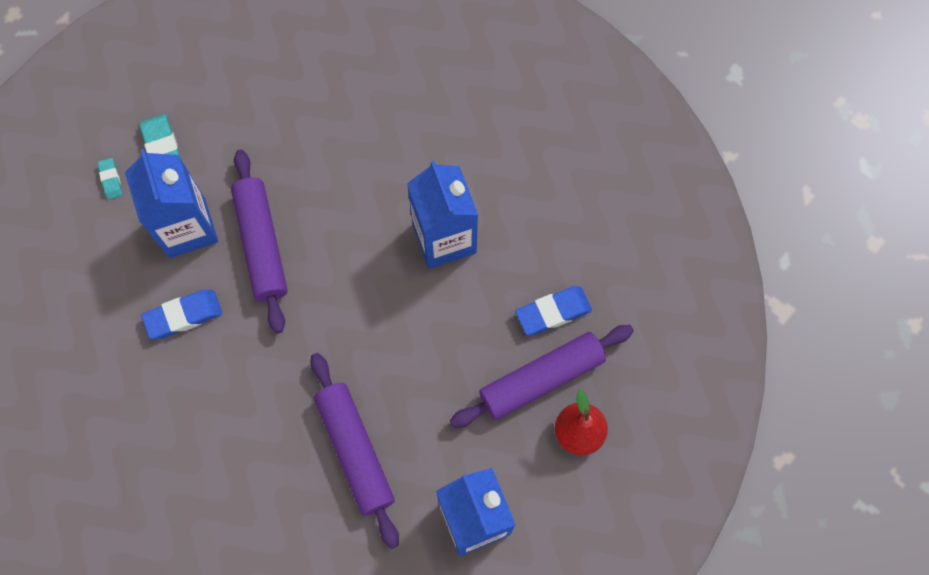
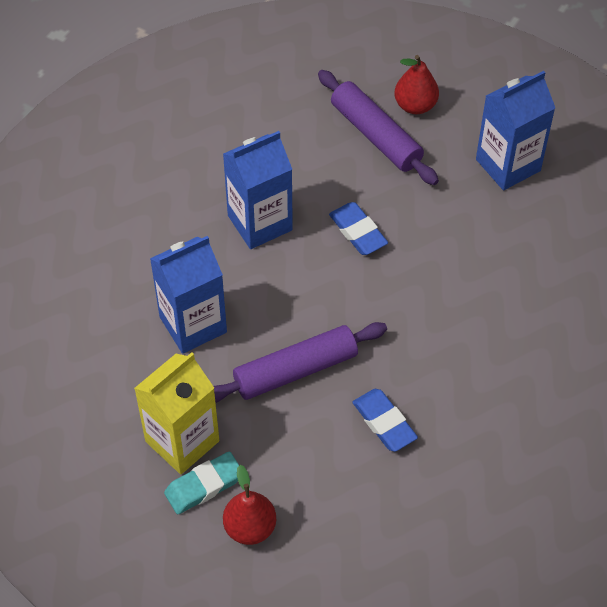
camera: 100 degrees left, 15 degrees down
(111, 180) = (250, 528): turquoise eraser -> red pear
(187, 228) = (291, 441): blue carton -> blue carton (193, 324)
(212, 135) = (182, 441): none -> yellow carton
(355, 451) = (475, 258): purple rolling pin -> none
(553, 312) = (314, 134): blue eraser -> blue eraser (358, 232)

